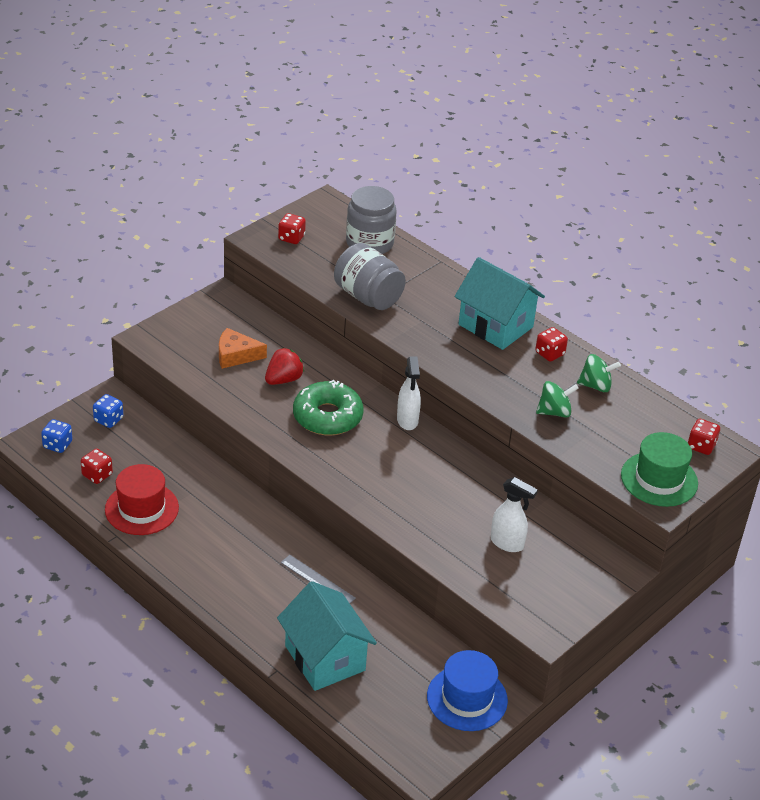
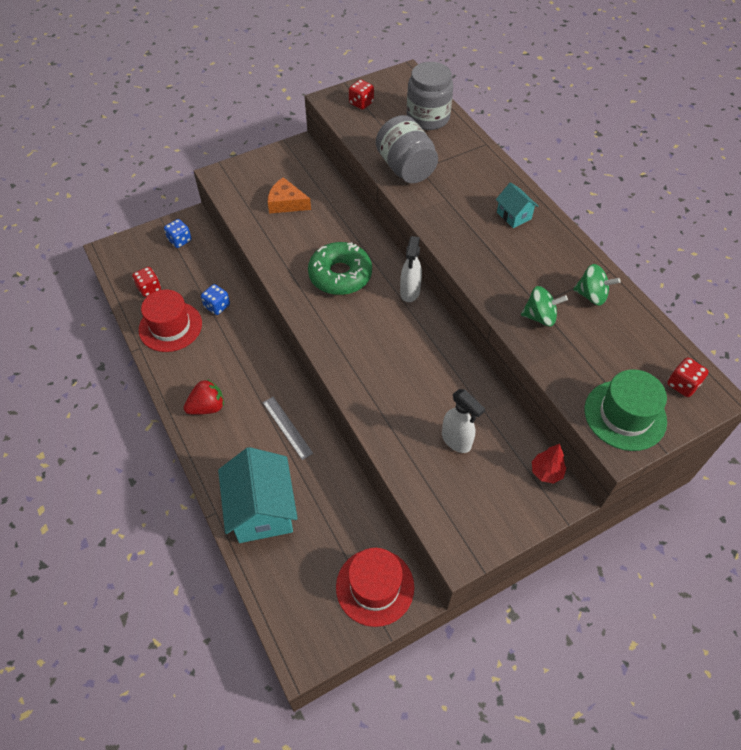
camera: 20 degrees right, 15 degrees up
(57, 445) = (131, 256): blue dice -> blue dice (217, 306)
(283, 379) = (317, 232): red strawberry -> red strawberry (207, 407)
(467, 698) = (375, 586): blue hat -> red hat
(495, 326) = (514, 215): turquoise house -> turquoise house, size x0.49
(549, 353) = (556, 253): red dice -> none
(601, 553) = (546, 472): none -> red tree

